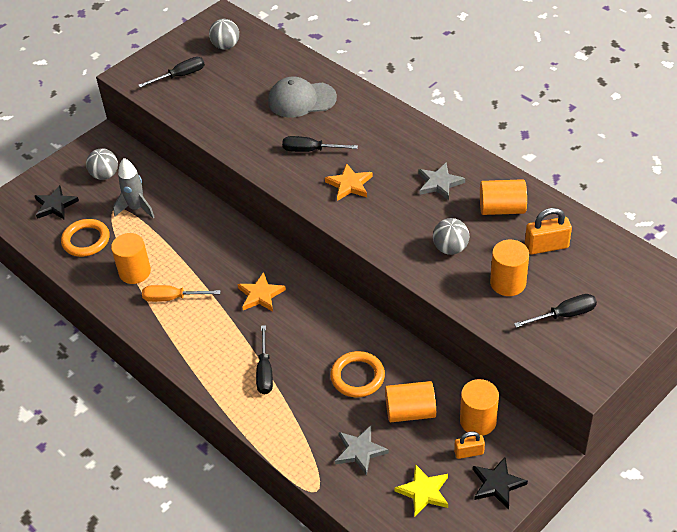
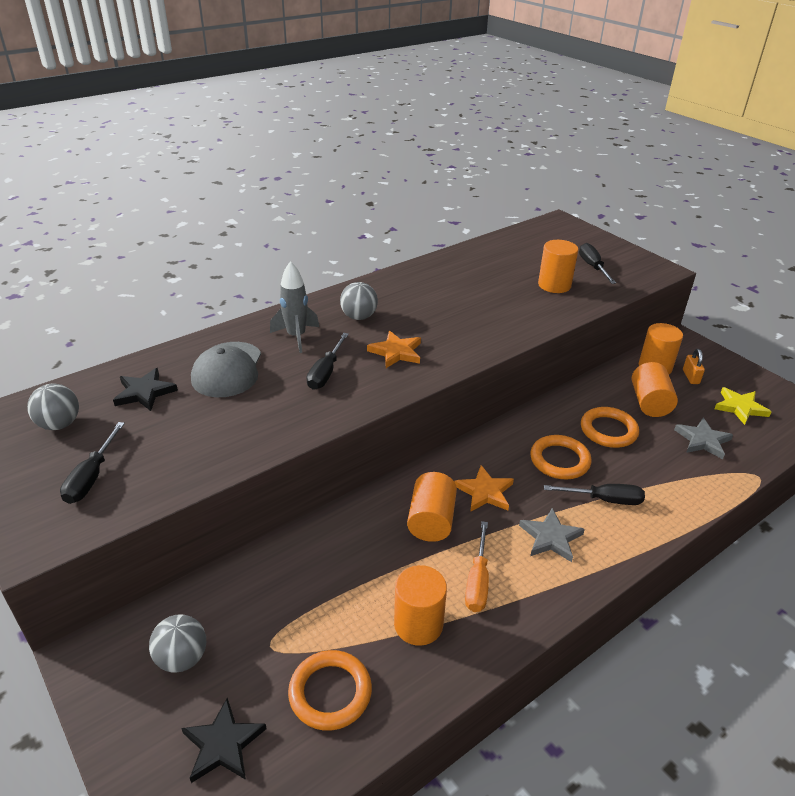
camera: 85 degrees left, 10 degrees down
(136, 208) = (282, 615): grey rocket -> grey rocket (296, 337)
(180, 76) = (92, 477): black screwdriver -> black screwdriver turned 150 degrees counterclockwise
(308, 341) = (559, 460): none -> orange ring
(439, 183) = (414, 300): grey star -> grey star (550, 537)
(450, 248) = (506, 306): grey ball -> grey ball (359, 317)
(497, 484) = (721, 367): black star -> black star (145, 392)
(502, 209) = (459, 274): orange cylinder -> orange cylinder (431, 521)
(546, 246) = (511, 262): orange padlock -> none

